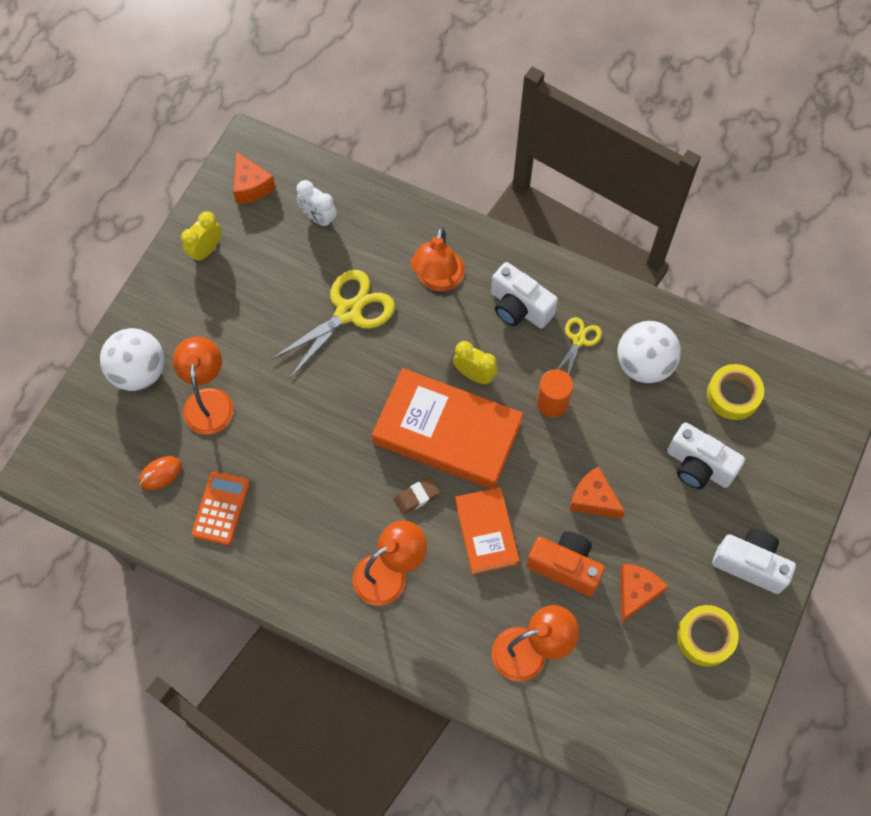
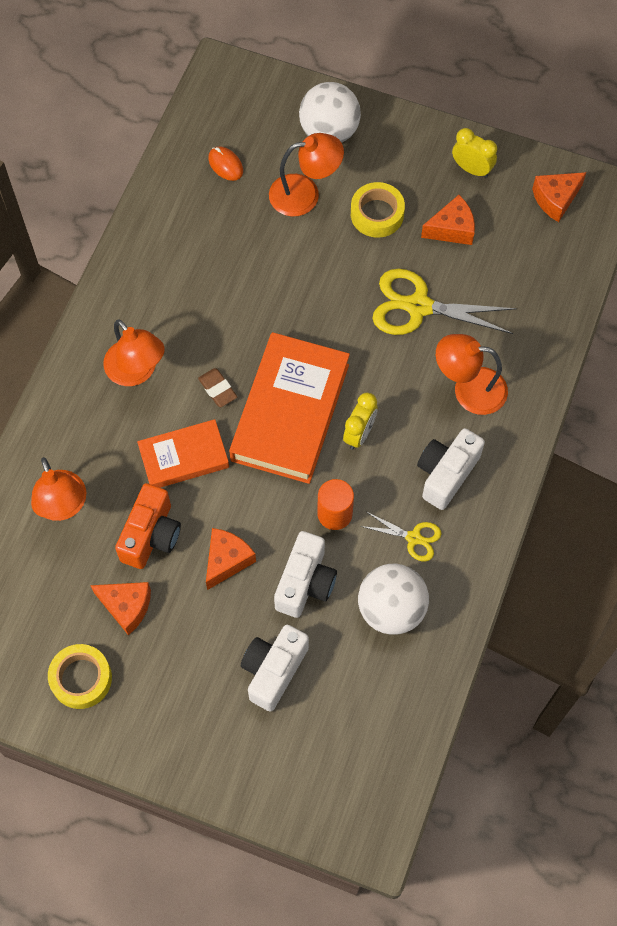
camera: 85 degrees right, 0 degrees up
(221, 508) = (194, 219): orange calculator -> none
(269, 275) = (452, 229): none -> orange cheese
(318, 218) = (527, 266): white clock -> none
(348, 312) = (418, 306): yellow scissors -> yellow scissors turned 150 degrees clockwise
(733, 395) = (364, 709): yellow tape -> yellow tape (377, 214)
(750, 564) = (163, 726): white camera -> white camera (305, 583)

